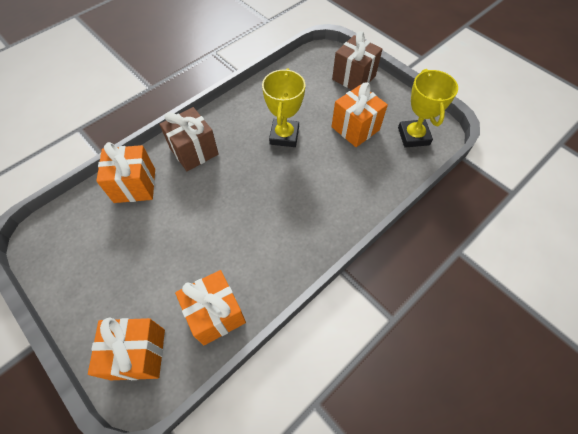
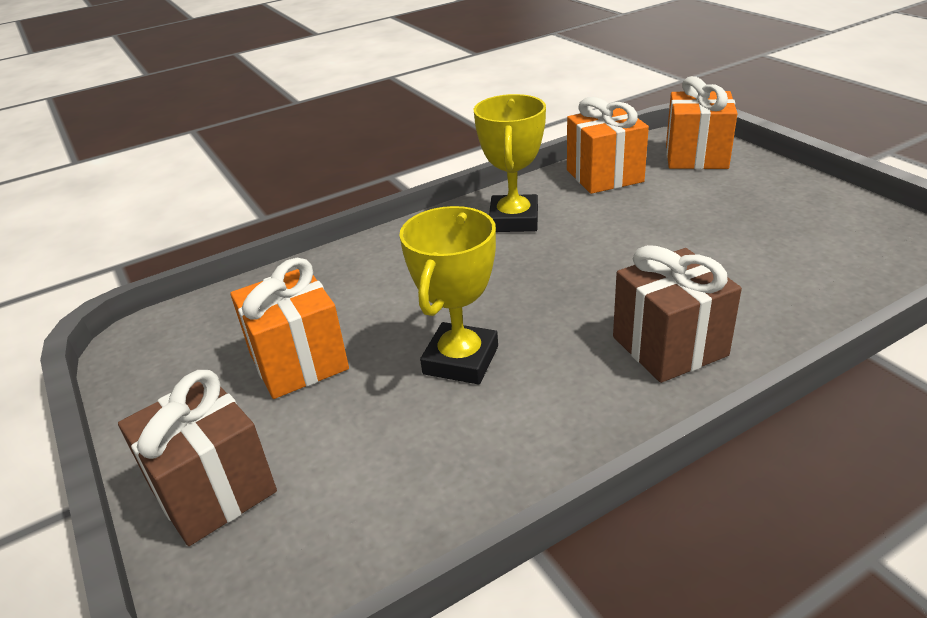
camera: 165 degrees left, 25 degrees down
(135, 185) = (781, 299): orange gift -> none
(413, 136) = (194, 339): yellow trophy -> yellow trophy (514, 220)

